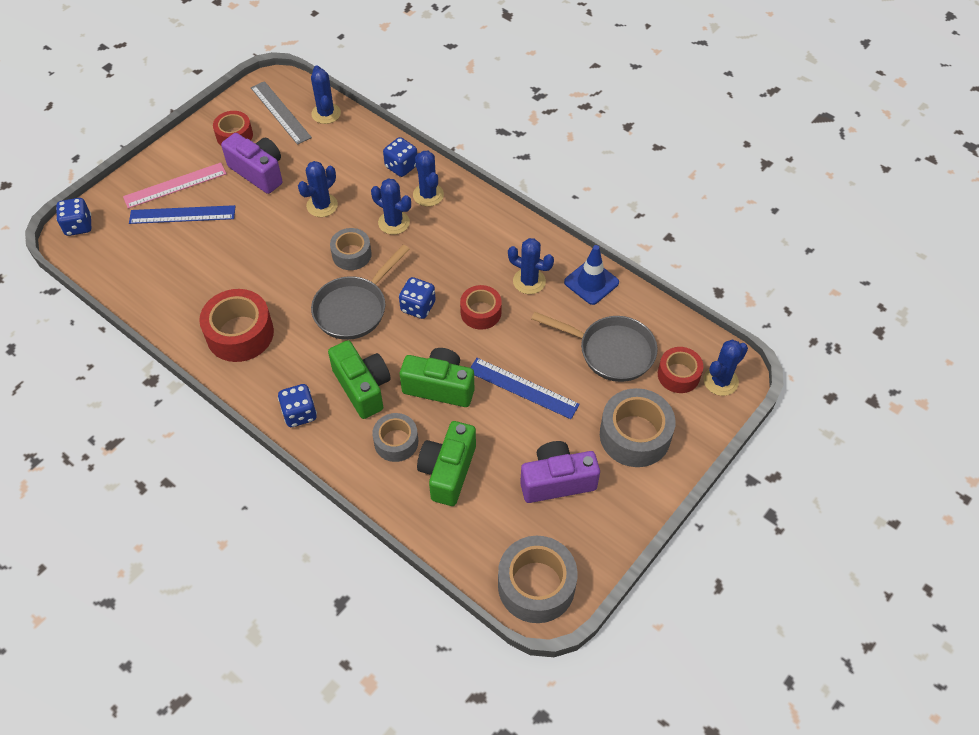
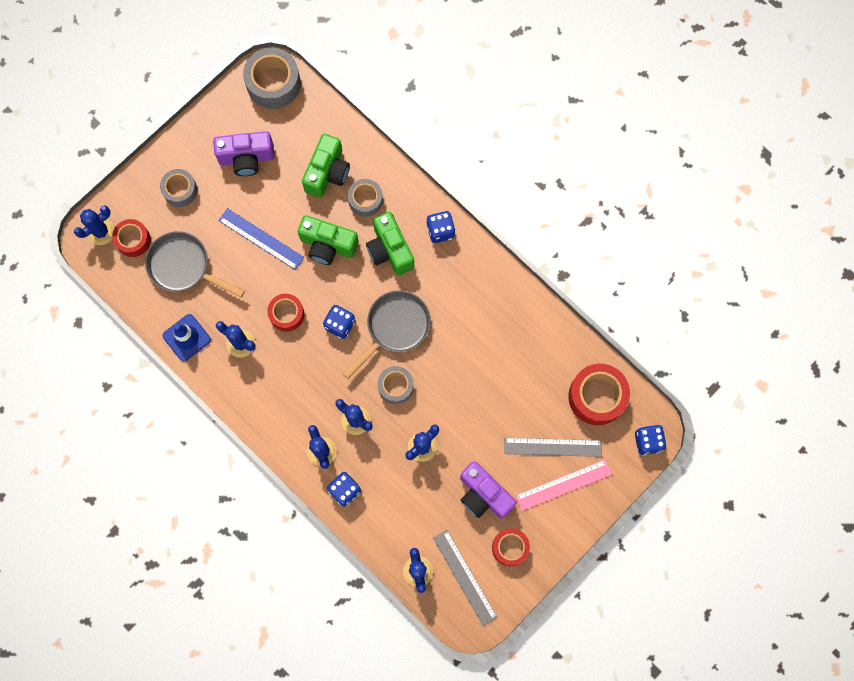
camera: 175 degrees left, 20 degrees up
(182, 215) = (553, 447): blue ruler -> grey ruler
(240, 334) = (492, 310): red tape -> red tape (597, 396)
(635, 435) = (180, 190): grey tape -> grey tape, size x0.62

